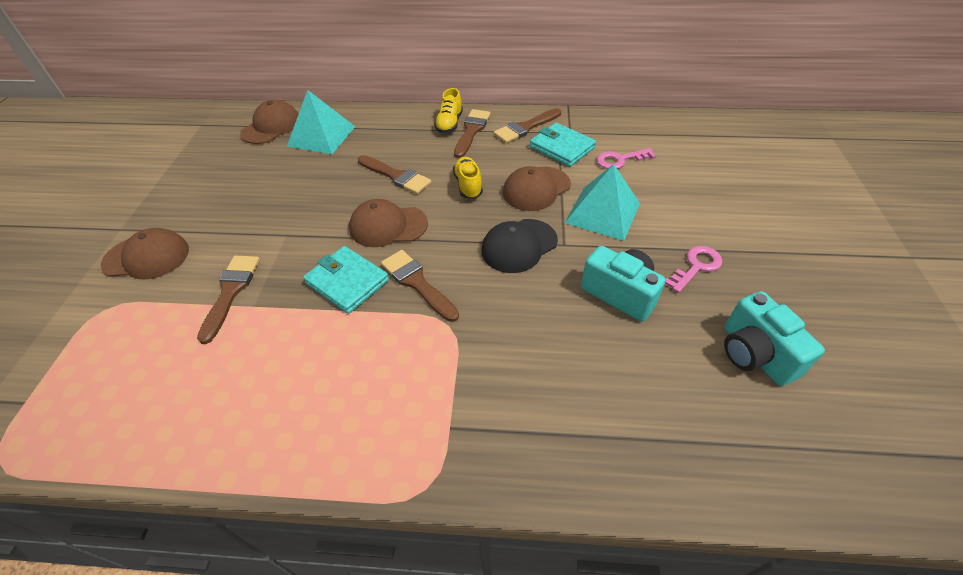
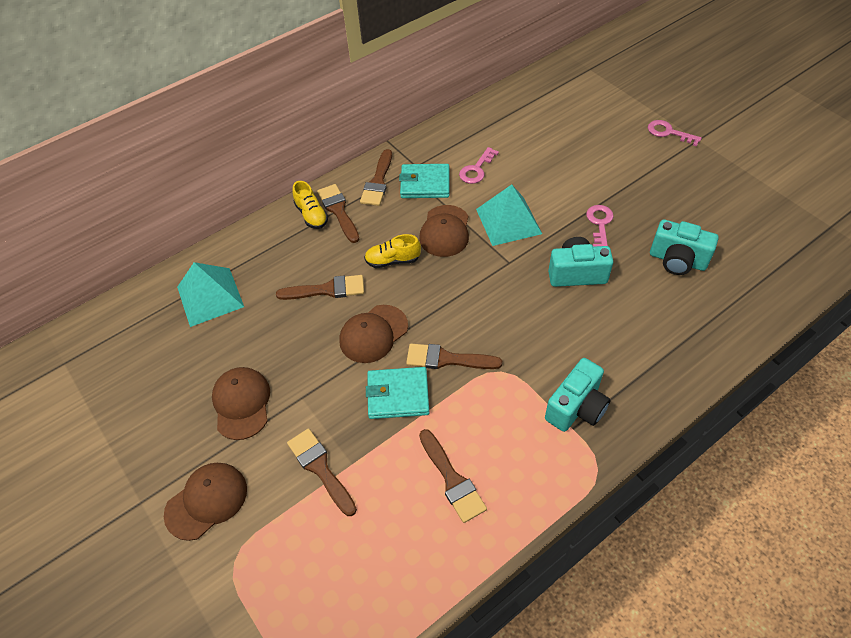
camera: 40 degrees left, 5 degrees up
(271, 127) = (146, 318): brown cap -> brown cap (242, 403)
(298, 380) = (452, 479): none -> brown brush
(468, 185) = (392, 260): yellow shoe -> yellow shoe turned 45 degrees counterclockwise
(476, 411) = (576, 407): none -> turquoise camera
(519, 246) = (482, 284): black cap -> none
(876, 231) = (668, 132): none -> pink key

